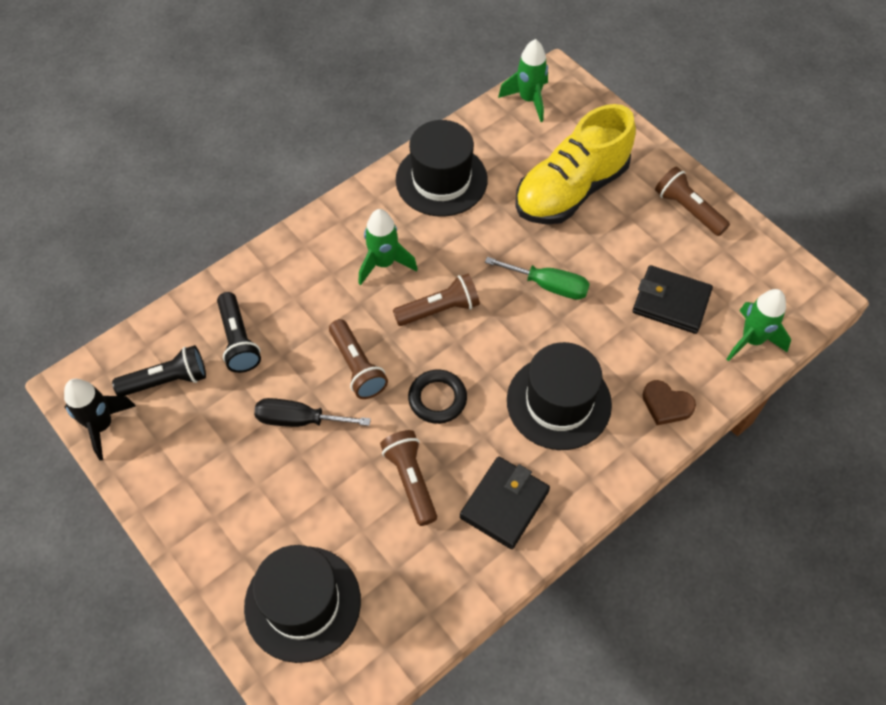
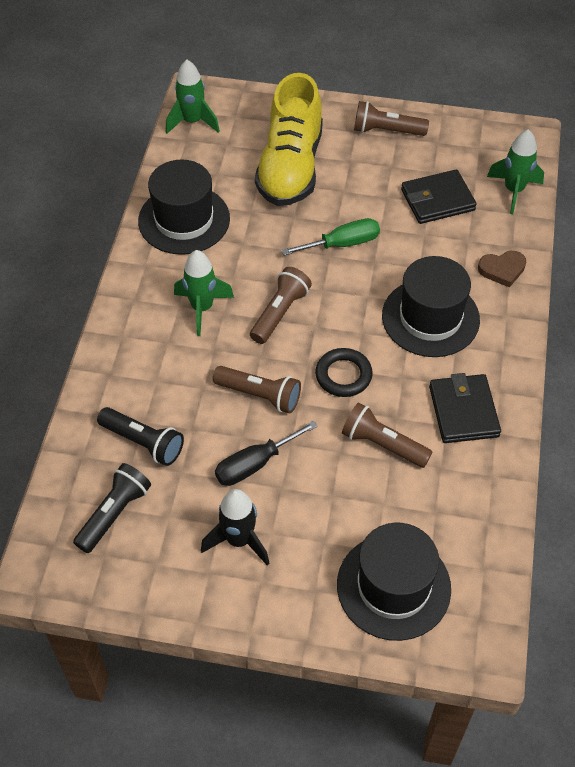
camera: 40 degrees left, 5 degrees down
(102, 425) = (95, 587): black rocket -> black rocket (239, 540)

